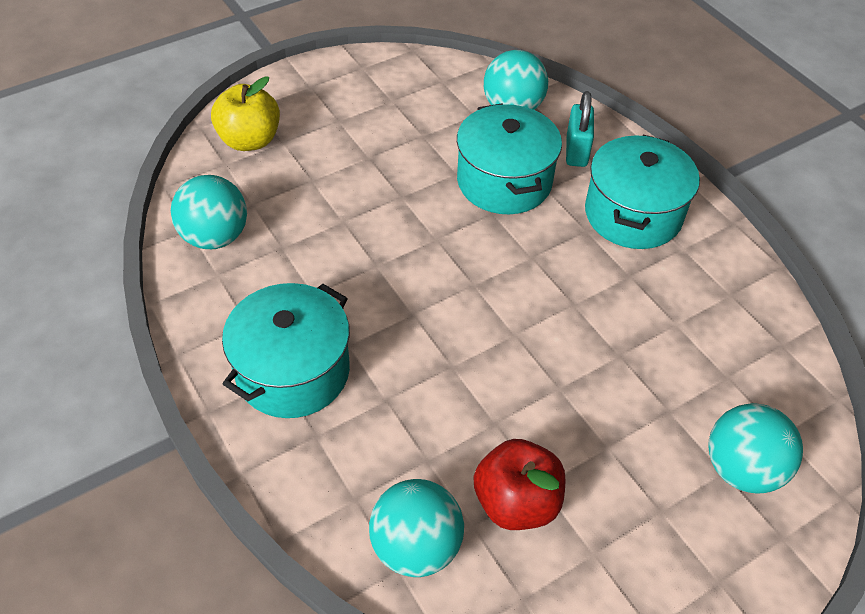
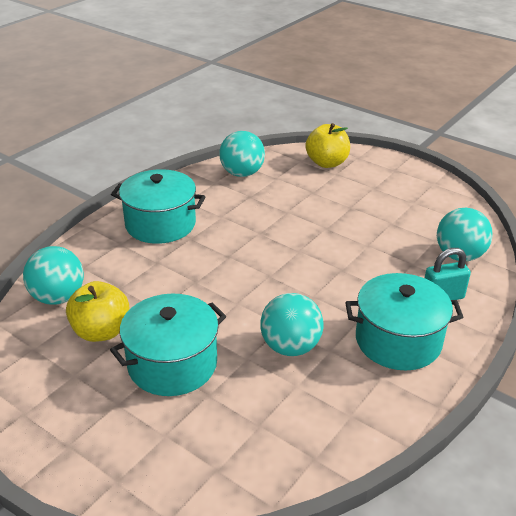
camera: 70 degrees right, 15 degrees down
(504, 181) = (377, 268): turquoise pot -> turquoise pot (172, 364)
(516, 502) = (101, 331): red apple -> yellow apple
(741, 468) = (171, 446): turquoise ball -> turquoise ball (290, 347)

